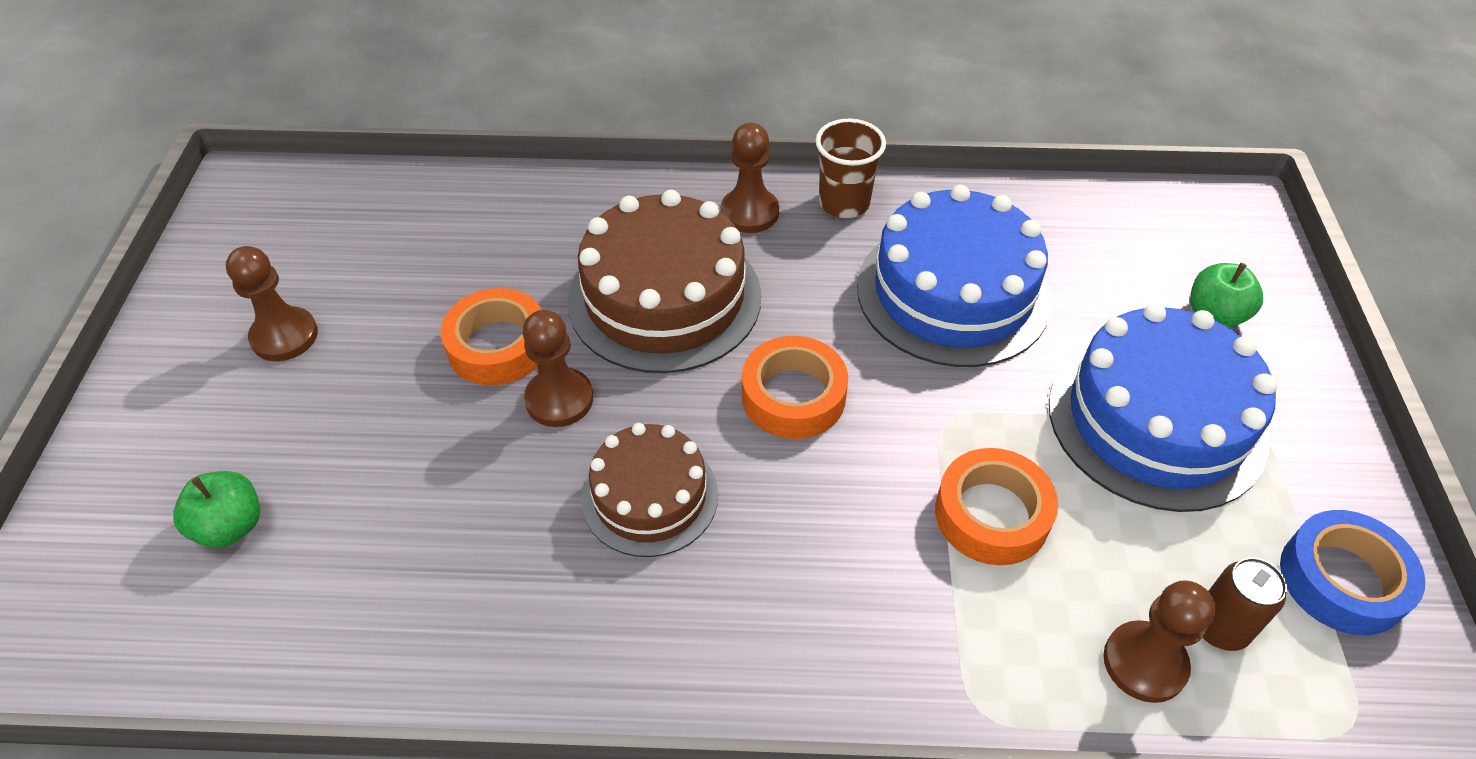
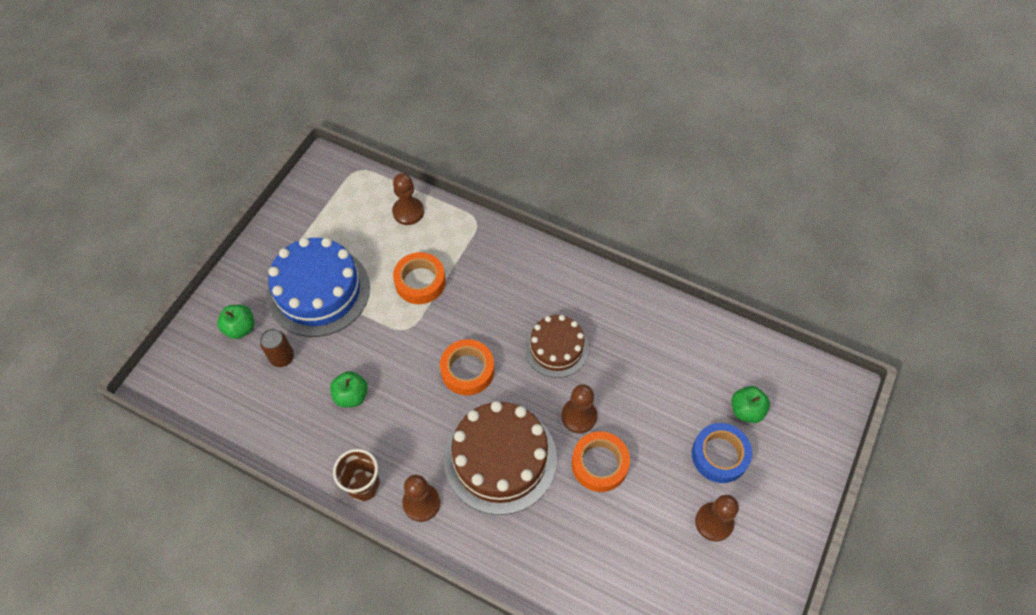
camera: 155 degrees left, 10 degrees up
(953, 292) = (351, 396): blue cake -> green apple
(1220, 628) = (372, 211): brown can -> brown can (282, 357)
(1342, 580) = (313, 207): blue tape -> blue tape (719, 455)

